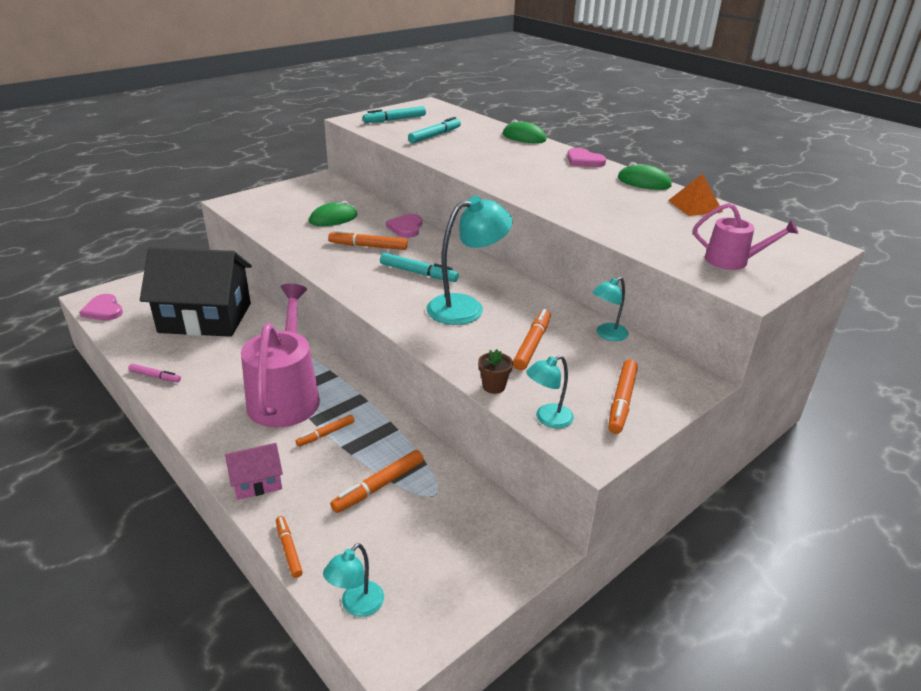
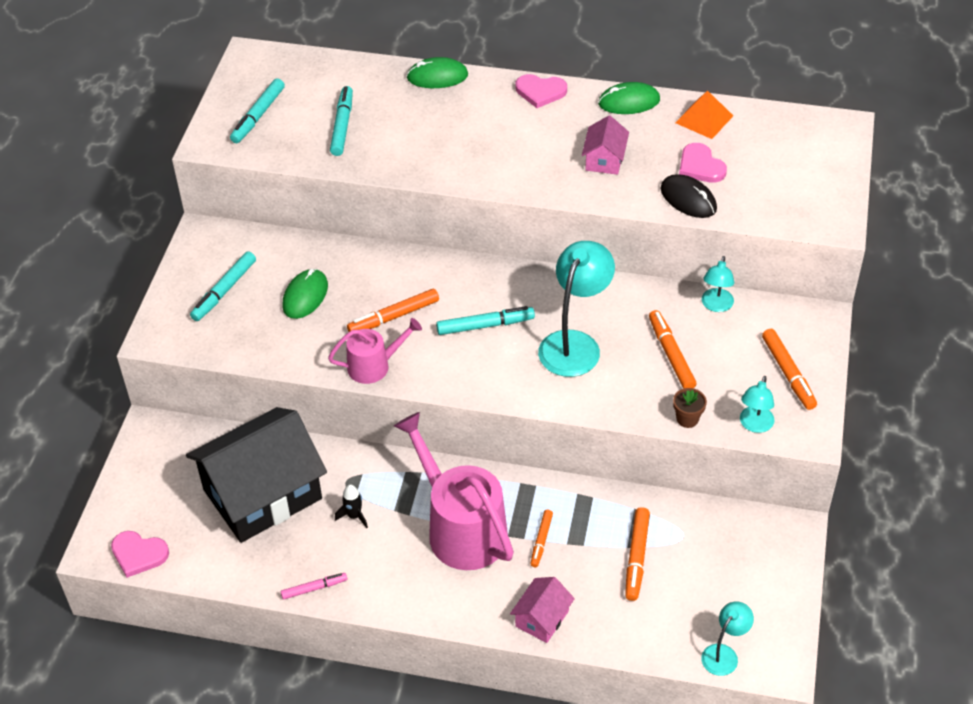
camera: 35 degrees left, 15 degrees up
(235, 354) = (354, 516): none -> black rocket
(289, 549) = (633, 650): orange marker -> none
(295, 200) = (224, 291): none -> turquoise marker
(357, 606) = (724, 654): turquoise lamp -> turquoise lamp turned 135 degrees counterclockwise
(406, 228) = (397, 266): pink heart -> pink heart (700, 166)
(586, 198) = (604, 159): none -> pink house
(627, 234) = (688, 199): none -> black mouse
(732, 261) = (795, 189): pink watering can -> pink watering can (374, 366)

